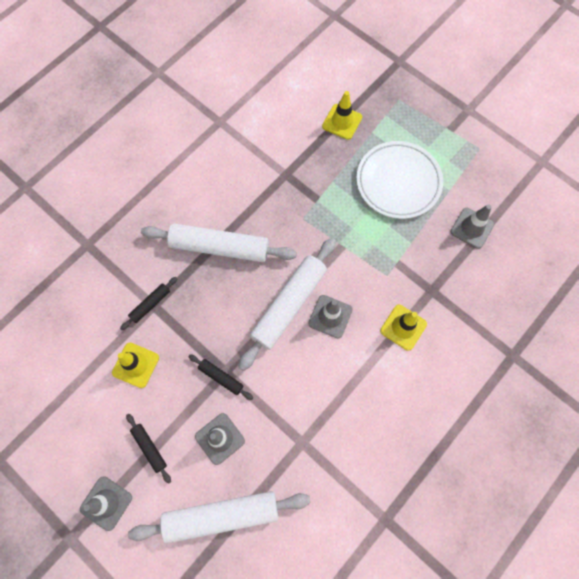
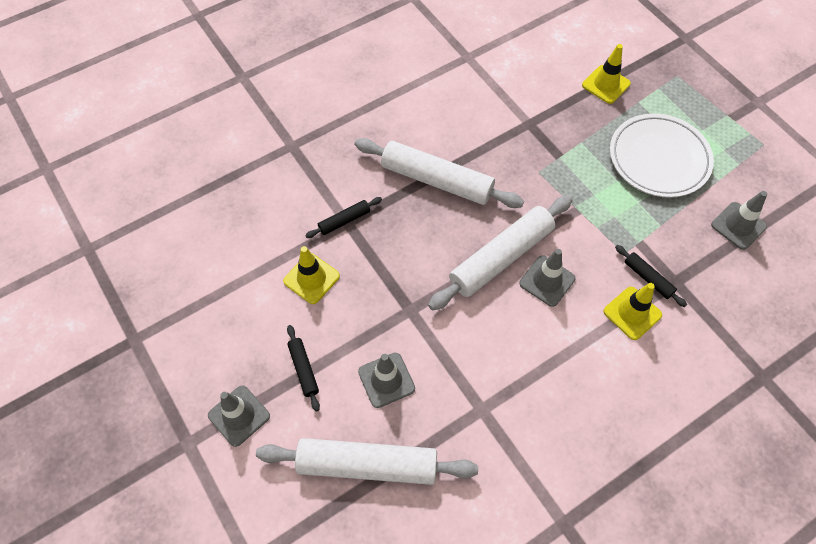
camera: 15 degrees right, 10 degrees down
(221, 377) = (404, 315): black rolling pin -> black rolling pin (648, 278)

